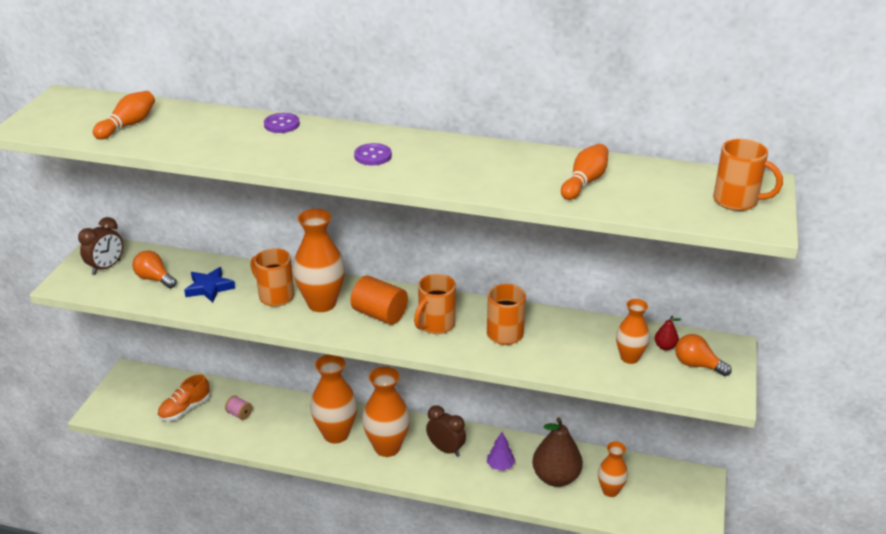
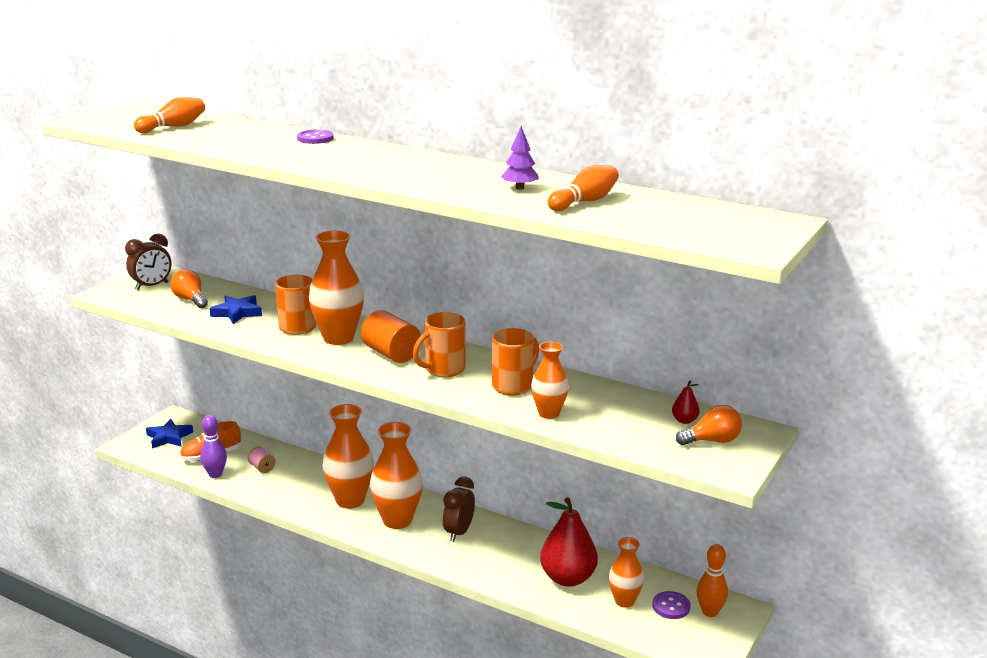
camera: 15 degrees right, 10 degrees down
(134, 396) = (169, 437): none -> blue star
(198, 430) = (215, 474): none -> purple bowling pin
(373, 156) = (383, 165): purple button -> purple button (671, 606)
(446, 449) = (459, 532): brown clock -> brown clock turned 120 degrees counterclockwise
(500, 466) = (511, 557): purple tree -> purple tree (519, 188)
(556, 477) = (568, 578): brown pear -> red pear
(629, 357) = (638, 424): orange vase -> orange vase (549, 413)
(680, 486) = (710, 612): none -> orange bowling pin
(697, 365) = (712, 441): orange light bulb -> orange light bulb turned 120 degrees clockwise
(737, 201) = (741, 230): orange mug -> none

